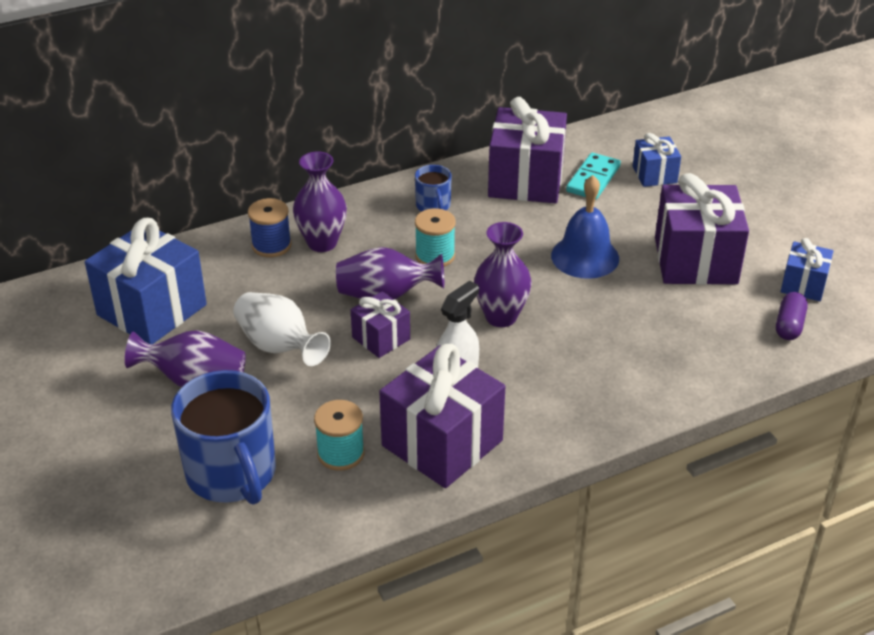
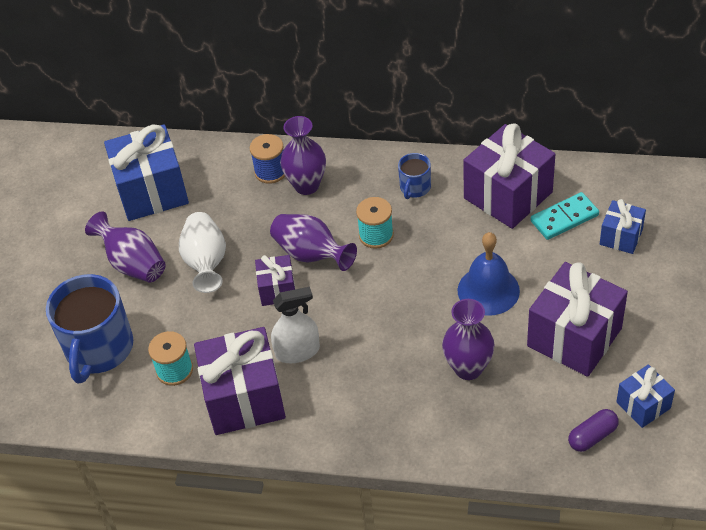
camera: 40 degrees right, 10 degrees up
(501, 317) = (376, 314): purple vase -> purple vase (468, 368)

